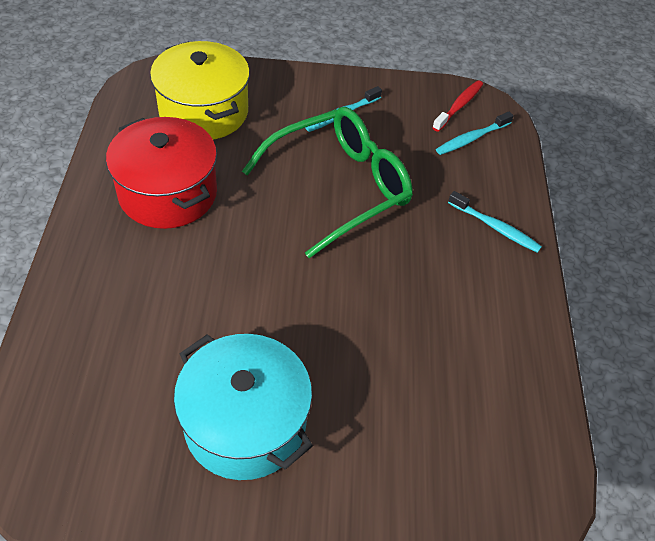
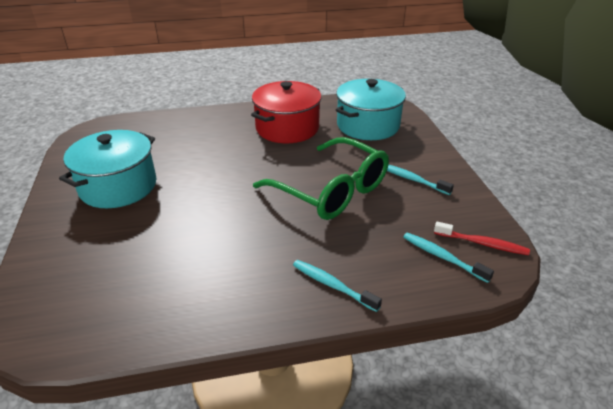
camera: 80 degrees right, 15 degrees down
(204, 111) = (368, 125): yellow pot -> turquoise pot
(495, 227) = (332, 285): turquoise toothbrush -> turquoise toothbrush turned 105 degrees clockwise

